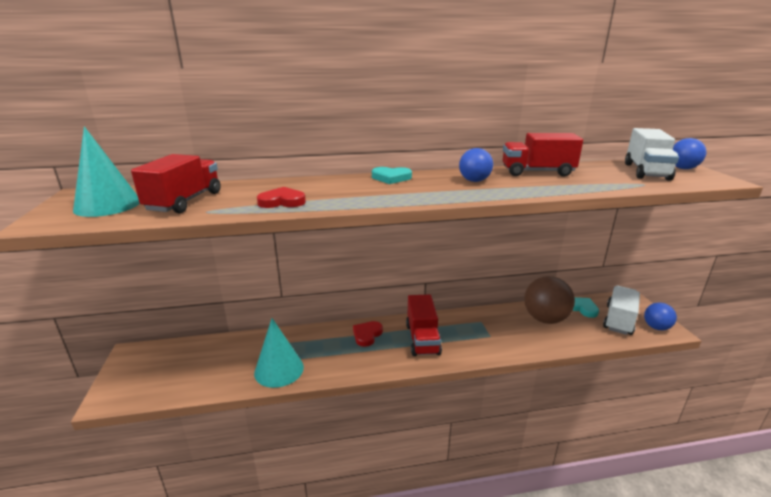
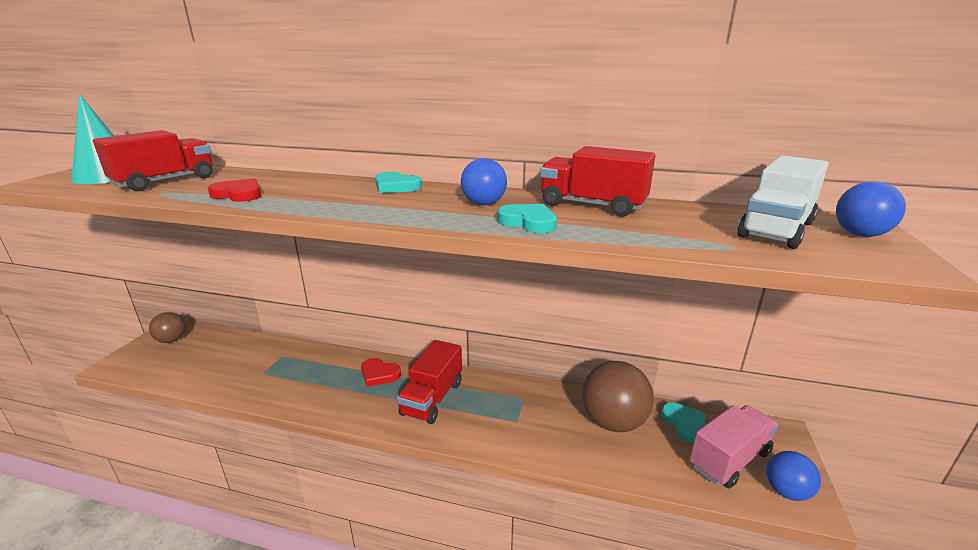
camera: 25 degrees right, 0 degrees up
(145, 362) = (172, 340): none -> brown ball
(279, 370) = (262, 384): turquoise cone -> none
(367, 335) = (379, 374): red heart -> red heart turned 120 degrees counterclockwise
(523, 188) = (528, 222): none -> turquoise heart
(619, 320) = (729, 459): white truck -> pink truck

